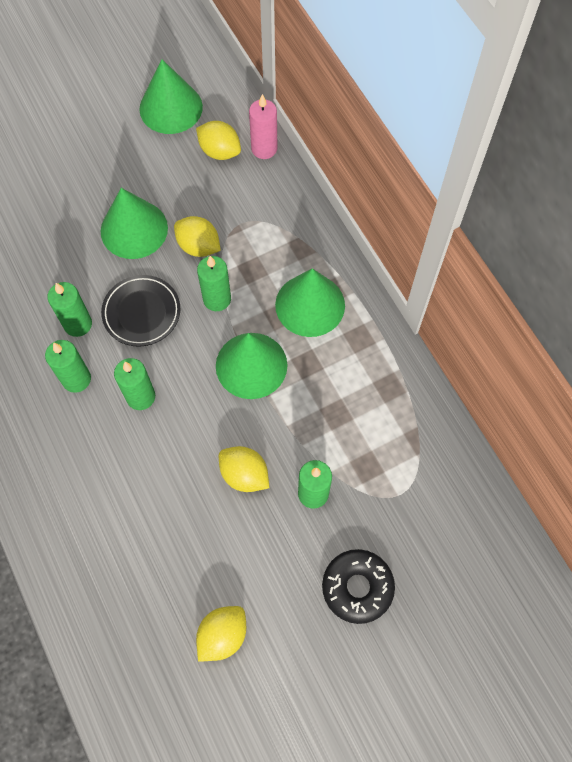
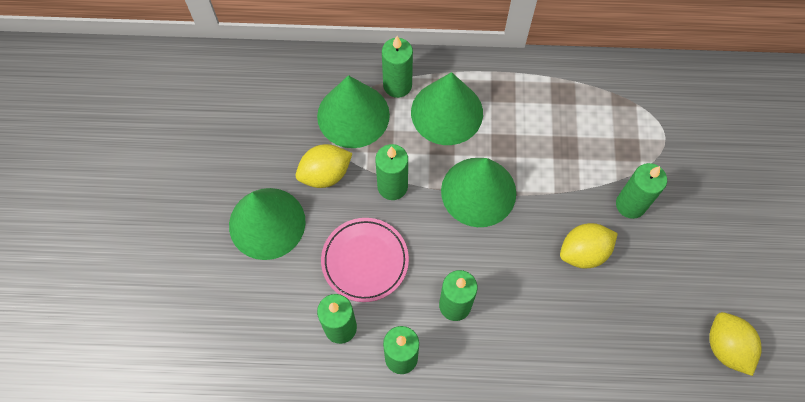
camera: 60 degrees left, 0 degrees up
(141, 312) = (365, 261): black plate -> pink plate
(171, 107) = (150, 121): green cone -> green cone (353, 115)
(220, 151) = (233, 103): yellow lemon -> none
(264, 149) = (257, 65): pink candle -> none
(311, 255) = (397, 85): none -> green candle
(357, 587) = (732, 214): black donut -> none

